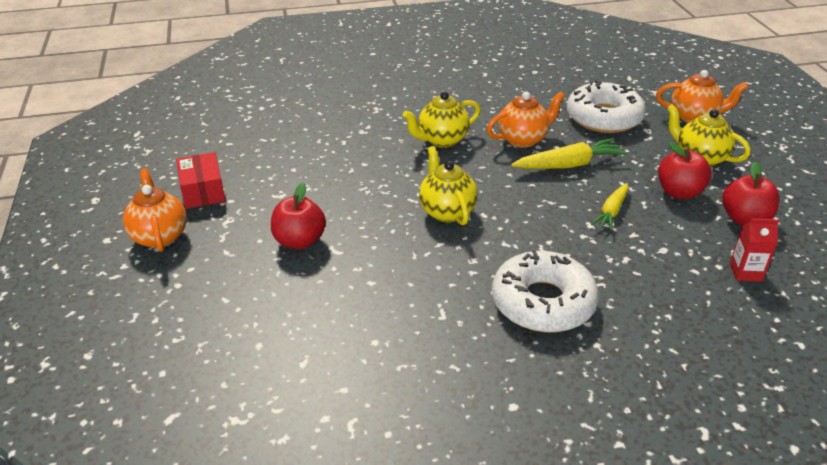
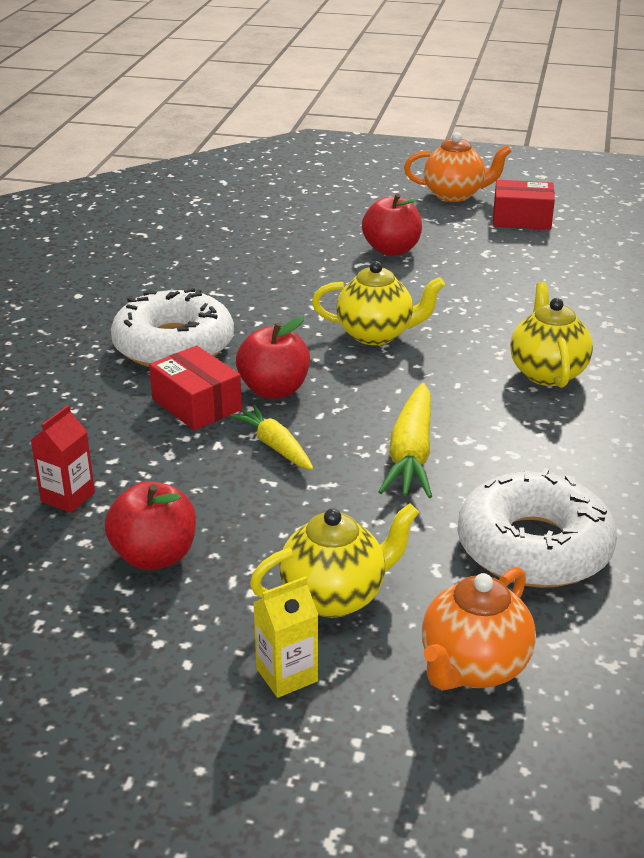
camera: 115 degrees right, 5 degrees down
(523, 139) = (508, 439): orange teapot -> none
(603, 259) = (197, 404): none -> red box
(679, 192) = (266, 525): red apple -> red apple (274, 390)
(757, 156) = (287, 675): none -> yellow carton

